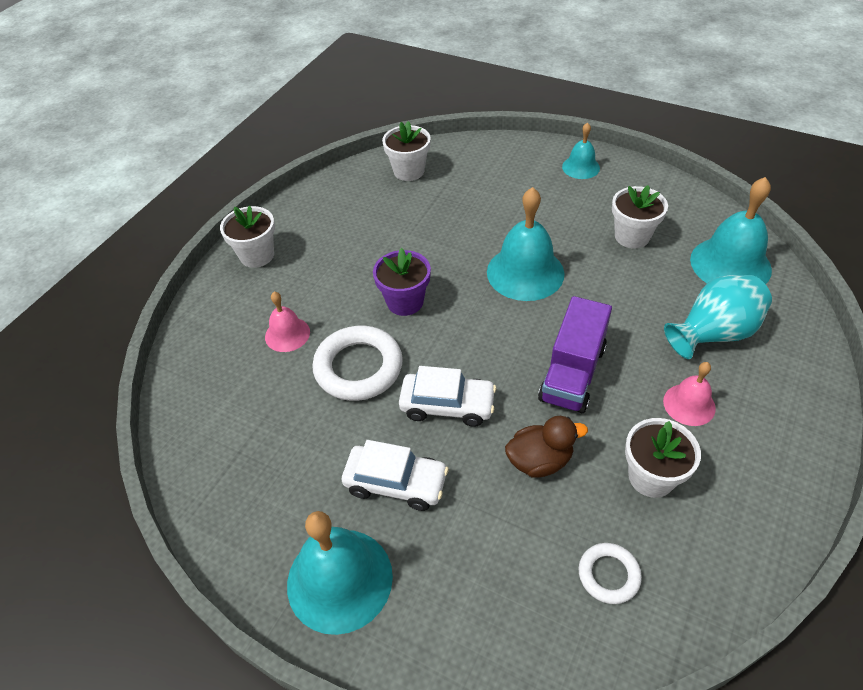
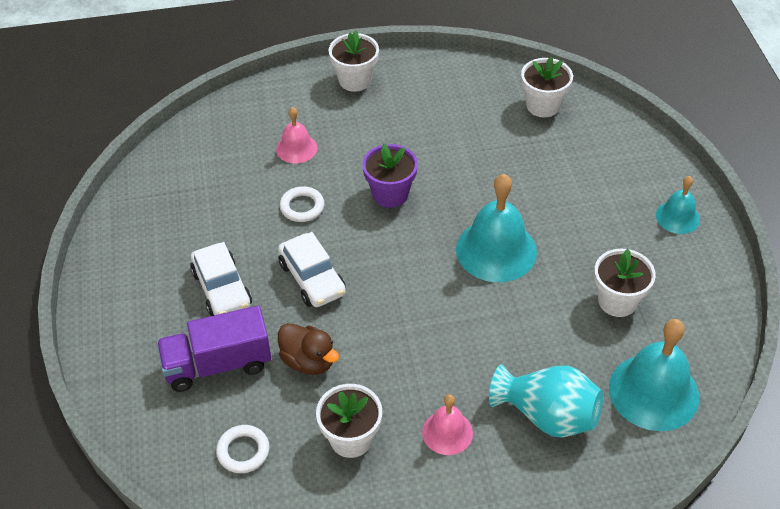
camera: 50 degrees right, 0 degrees up
(339, 579) = (128, 304): turquoise bell -> none
(358, 367) = (302, 207): white ring -> white ring, size x0.55
(572, 373) = (412, 338): purple truck -> purple truck (218, 364)

